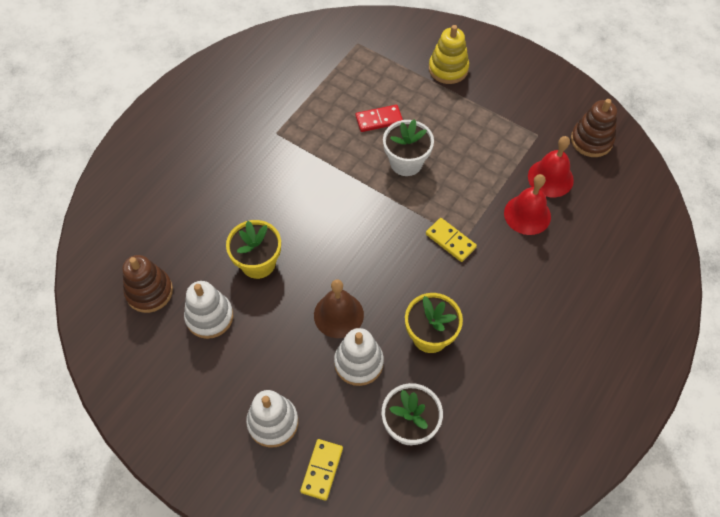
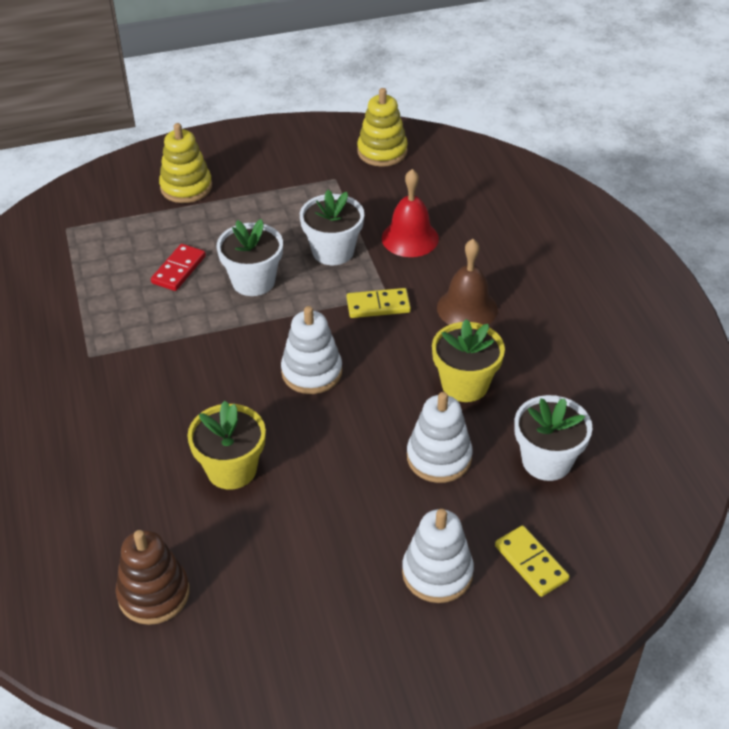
camera: 50 degrees left, 15 degrees down
(209, 317) = (250, 554): white stacking toy -> white stacking toy (312, 372)
(338, 315) = (368, 440): brown bell -> brown bell (467, 308)
(472, 183) = (333, 251): none -> white flower pot
(550, 178) = (389, 200): red bell -> none
(591, 140) = (382, 151): brown stacking toy -> yellow stacking toy

